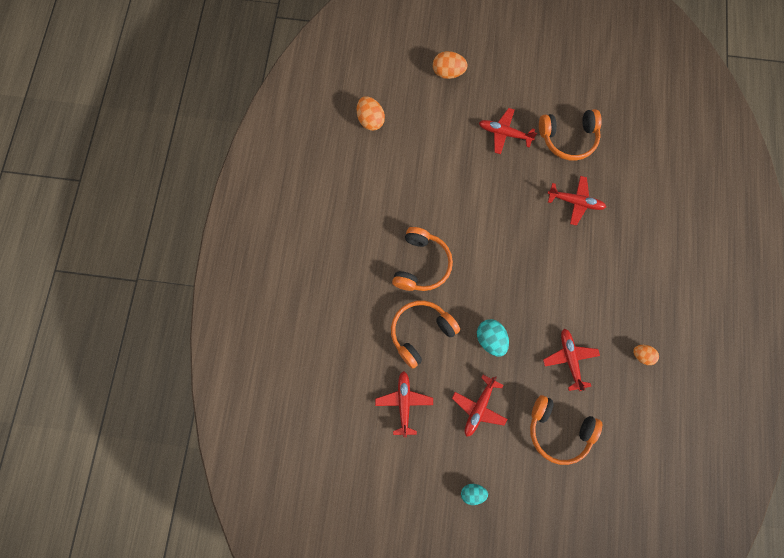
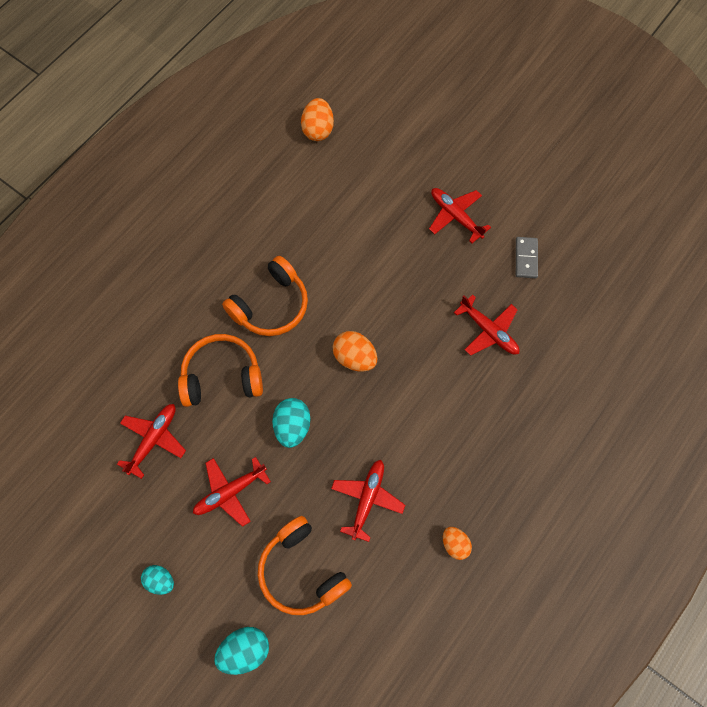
camera: 30 degrees right, 5 degrees down
(448, 72) = (435, 122): orange egg -> orange egg (354, 357)
(556, 503) = (245, 650): none -> turquoise egg
(568, 138) = (526, 258): orange headphones -> grey domino

